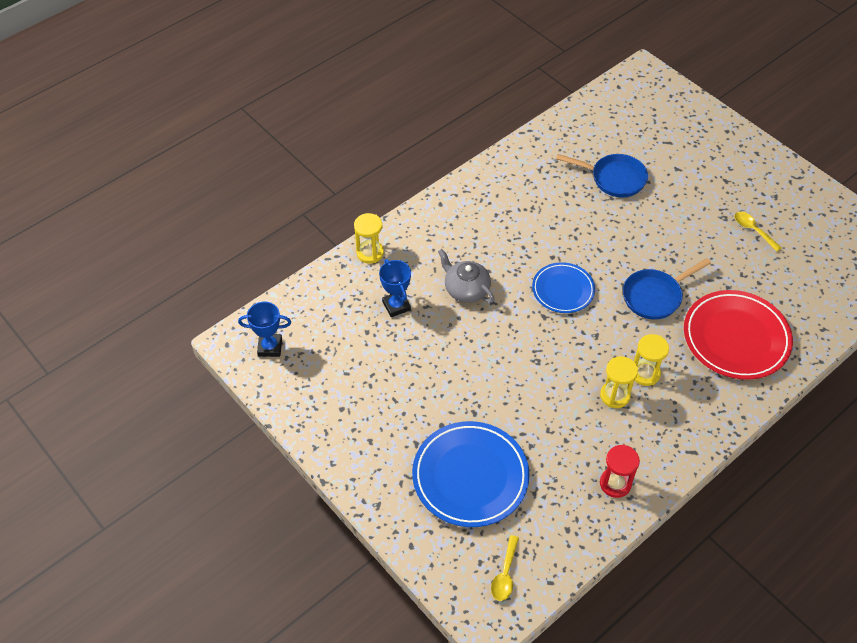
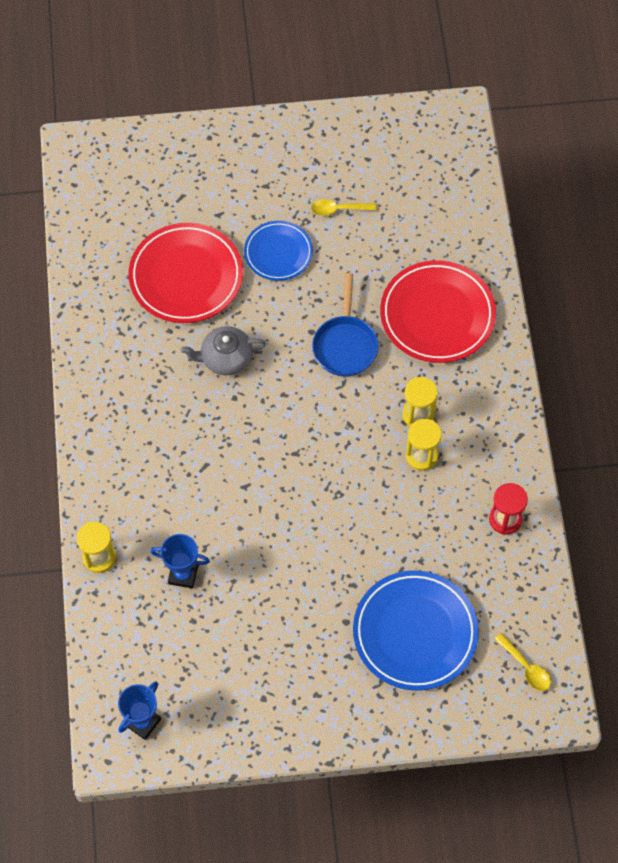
camera: 55 degrees left, 10 degrees up
(466, 289) = (212, 499): grey teapot -> grey teapot (225, 358)
(563, 290) = (279, 416): blue plate -> blue plate (278, 253)
(614, 178) = (186, 276): blue pan -> red plate

